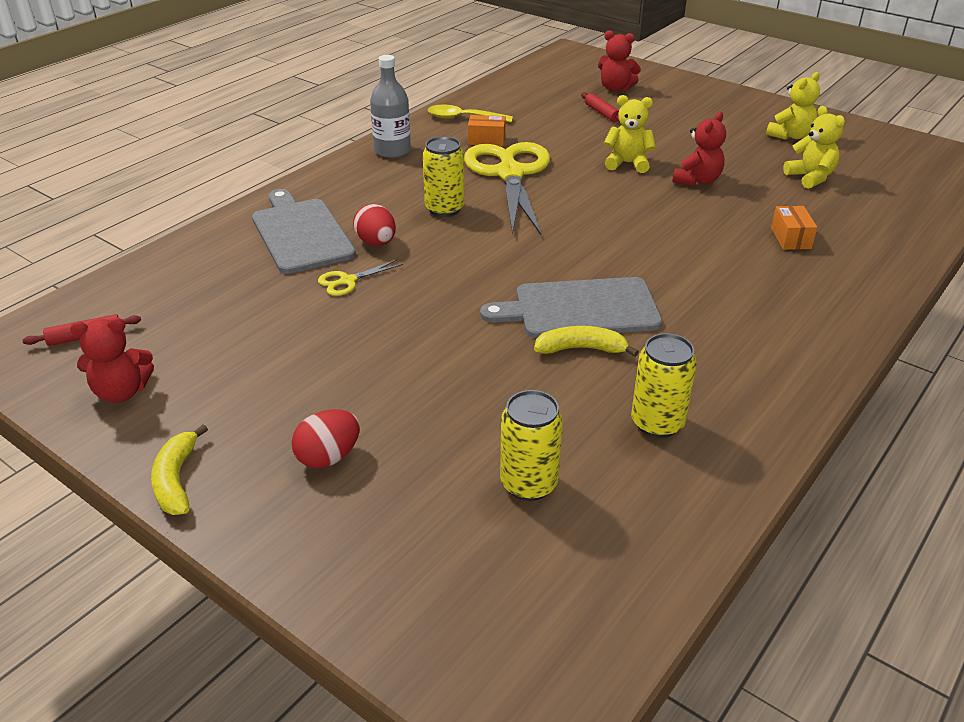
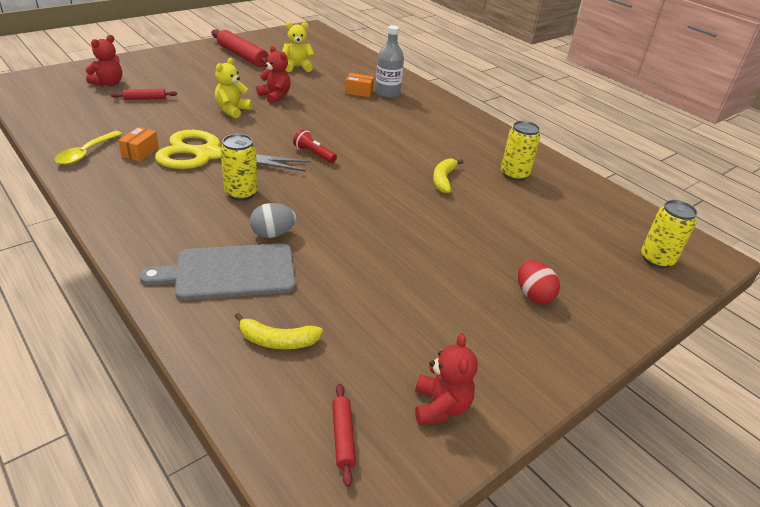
camera: 80 degrees left, 0 degrees up
(177, 480) = (553, 373): yellow banana -> yellow banana (277, 340)
(347, 281) = (323, 257): yellow scissors -> none
(376, 243) = (273, 234): red egg -> grey egg
(392, 151) = (113, 199): grey bottle -> grey bottle (387, 93)
(529, 484) = (560, 224): yellow can -> yellow can (656, 259)
(566, 236) = (314, 154): none -> red flashlight
(580, 309) = (402, 170): grey cutting board -> none
(790, 136) = (242, 56): yellow teddy bear -> red rolling pin

